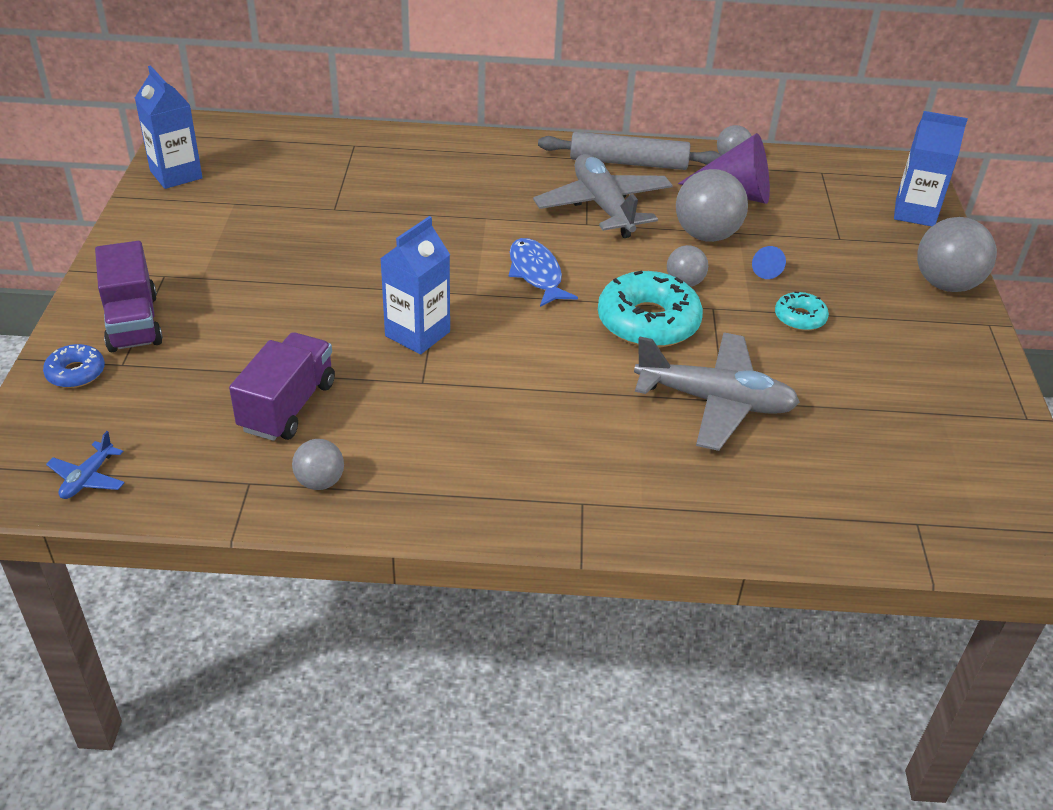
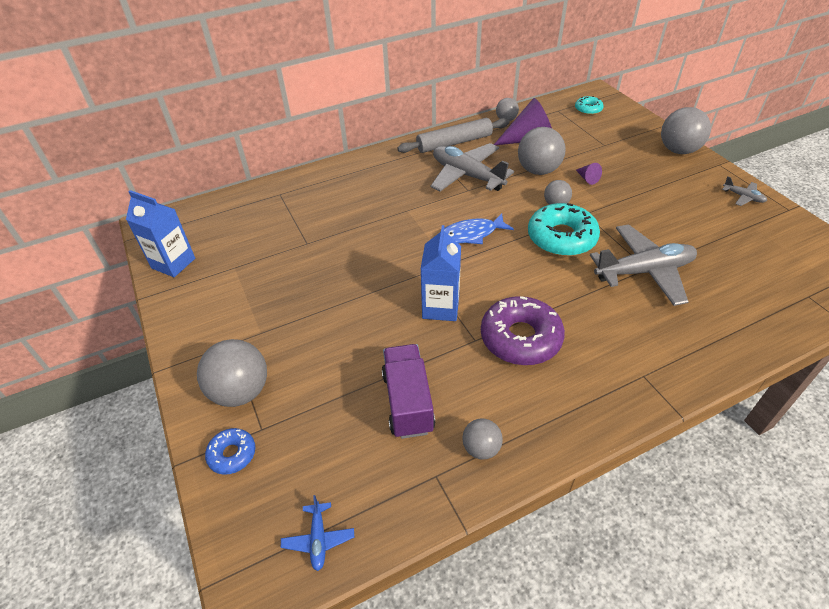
camera: 25 degrees left, 5 degrees up
(133, 323) = (241, 391): purple truck -> grey ball
(476, 403) = (520, 338): none -> purple donut
(536, 274) = (471, 234): blue fish -> blue fish turned 60 degrees counterclockwise
(764, 269) = (587, 178): blue cone -> purple cone
(800, 318) = (633, 200): turquoise donut -> turquoise donut (588, 109)
(914, 213) = (624, 116): blue carton -> none
(973, 377) = (743, 197): none -> grey plane

